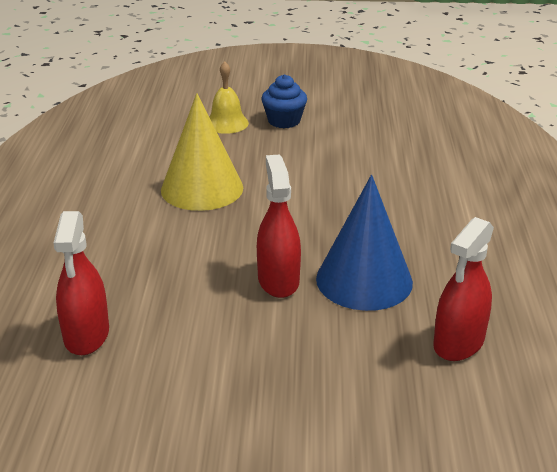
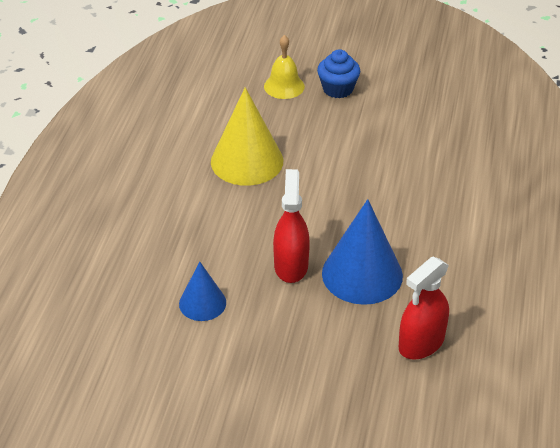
camera: 10 degrees right, 10 degrees up
(86, 335) = (130, 298): red spray bottle -> none
(180, 330) = (202, 303): none -> blue cone

